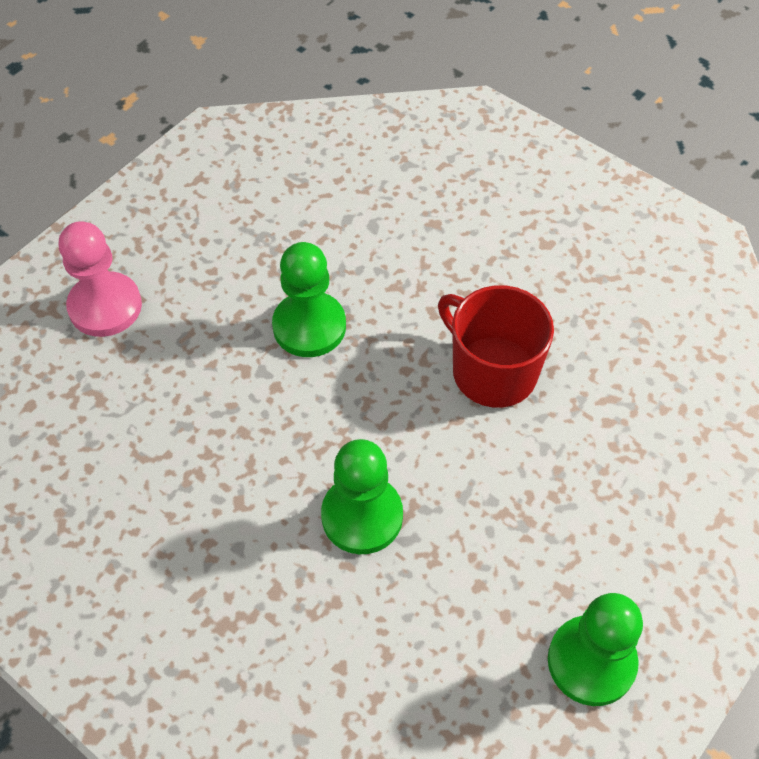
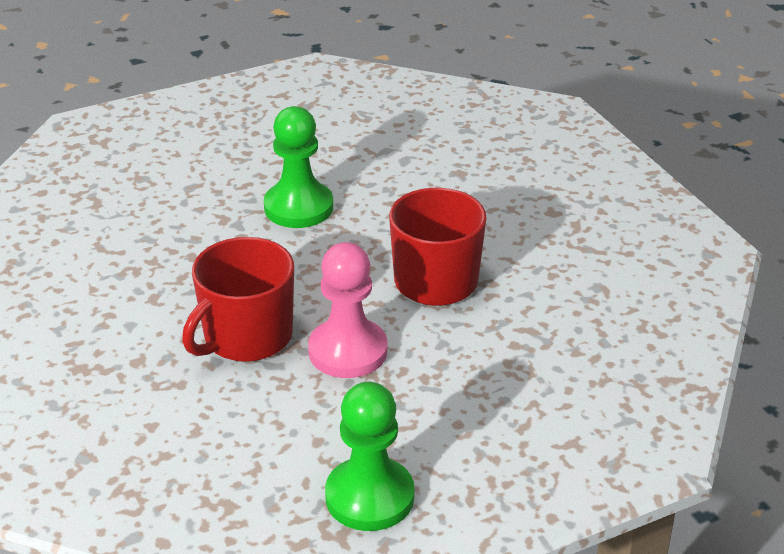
camera: 25 degrees right, 20 degrees down
(105, 306) = (145, 150): pink pawn -> pink pawn (348, 351)
(362, 516) = (246, 337): green pawn -> red mug

